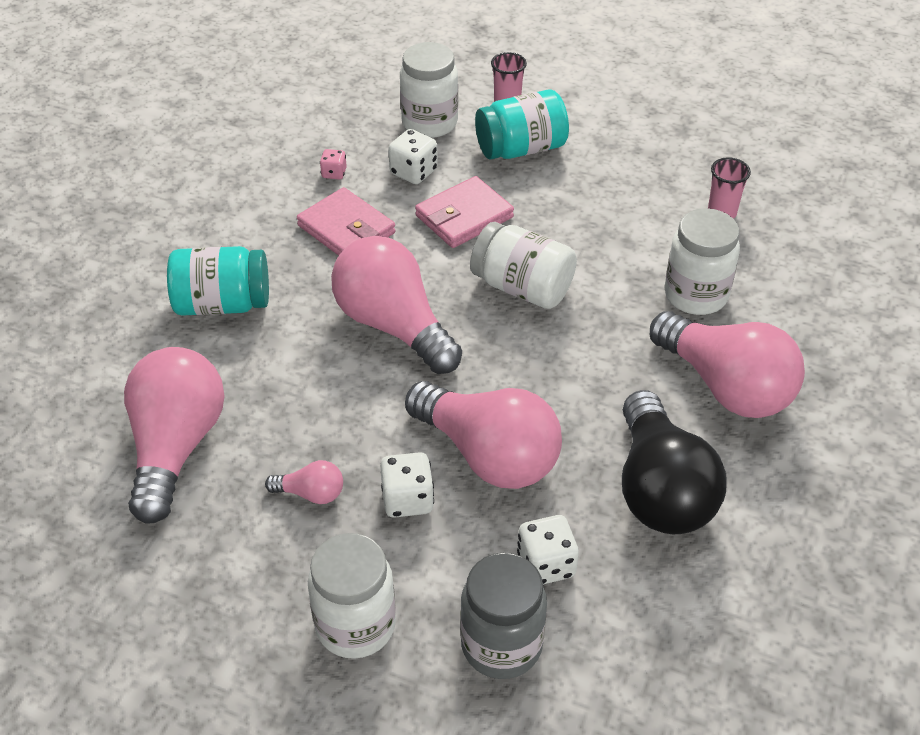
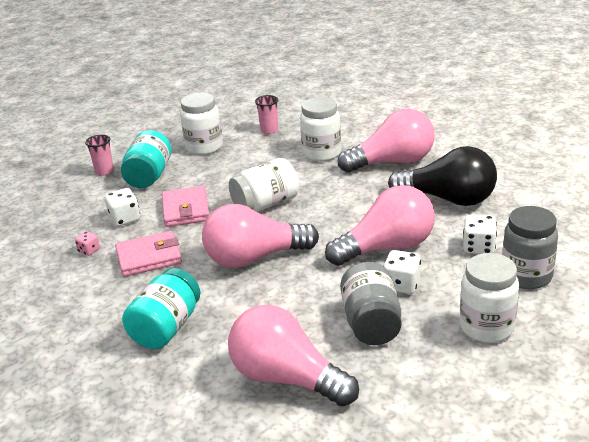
camera: 60 degrees left, 15 degrees down
(311, 493) = (371, 323): pink light bulb -> grey jar
(429, 123) = (86, 202): white jar -> white jar (204, 147)

